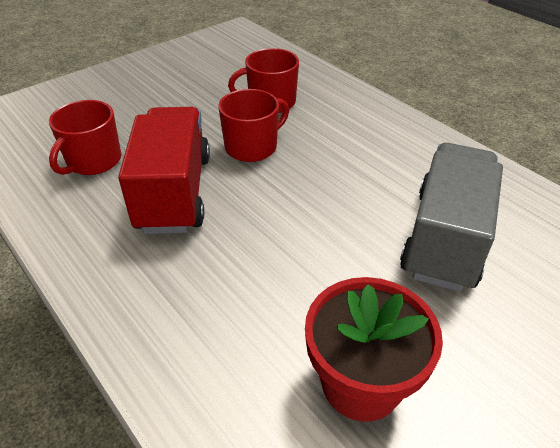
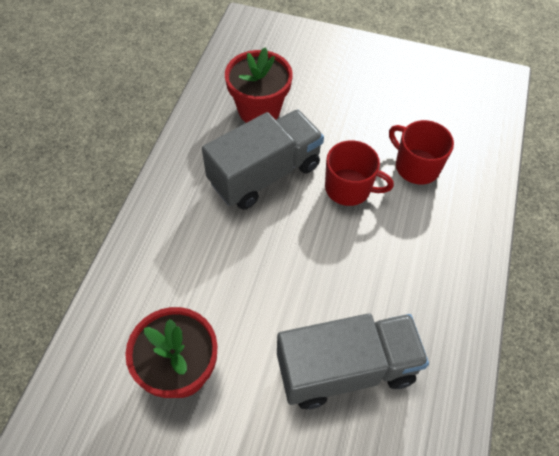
camera: 55 degrees right, 15 degrees up
(93, 161) = (259, 110): red mug -> red flower pot
(174, 192) = (264, 174): red truck -> grey truck

